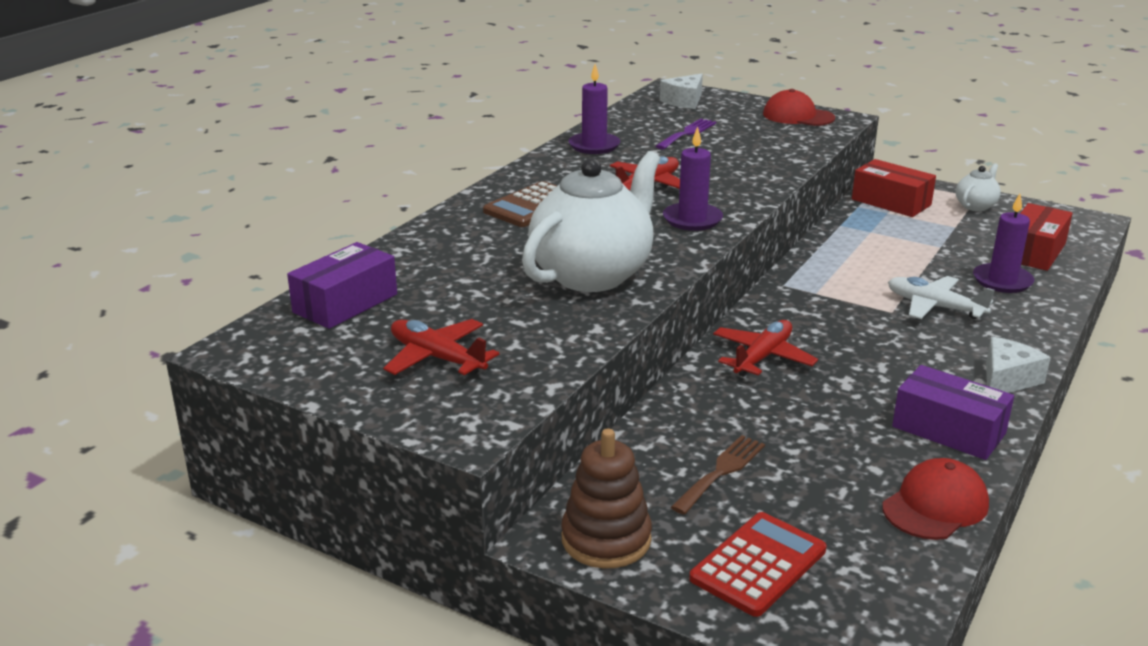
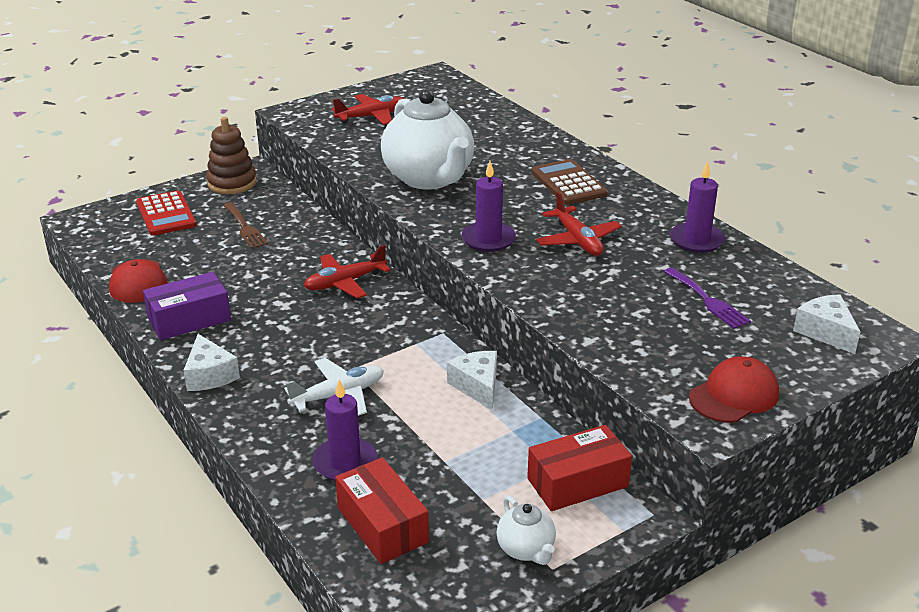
camera: 115 degrees right, 5 degrees up
(345, 303) = (462, 104): purple box -> none
(762, 357) = (345, 282): red plane -> red plane turned 90 degrees clockwise
(837, 254) = (477, 386): none -> white cheese

